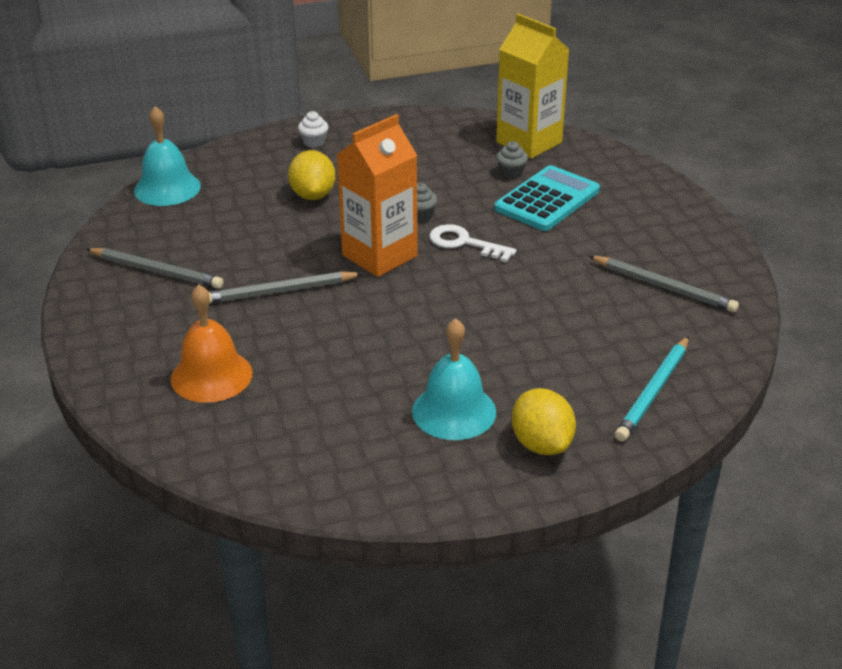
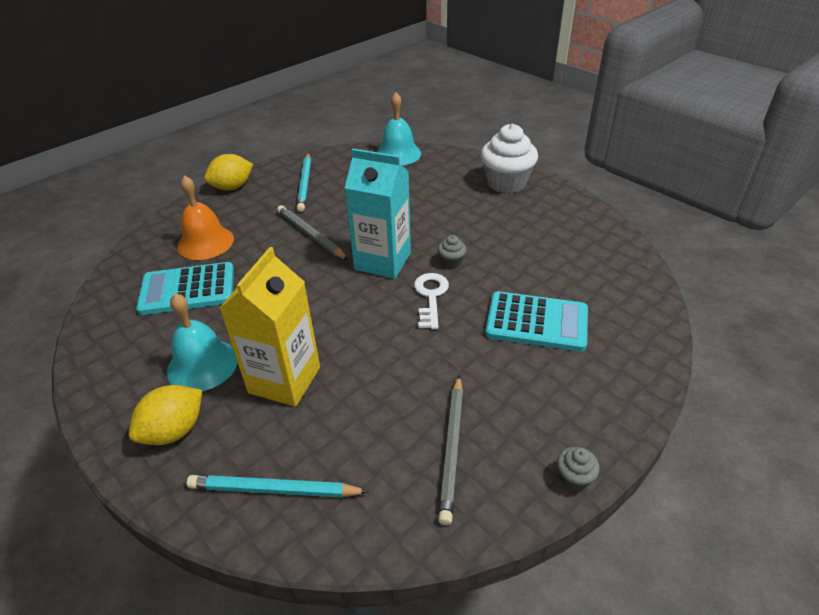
camera: 65 degrees right, 5 degrees up
(156, 271) = (305, 184): grey pencil -> turquoise pencil
(303, 404) = (187, 289): none -> turquoise calculator
(313, 195) = (437, 206): yellow lemon -> yellow lemon (232, 187)
(314, 142) = (506, 183): white cupcake -> white cupcake, size x2.28
(379, 255) = (382, 261): orange carton -> turquoise carton
(511, 173) = (559, 287): grey cupcake -> grey cupcake (574, 478)
(529, 142) = (620, 281): yellow carton -> yellow carton (284, 380)

